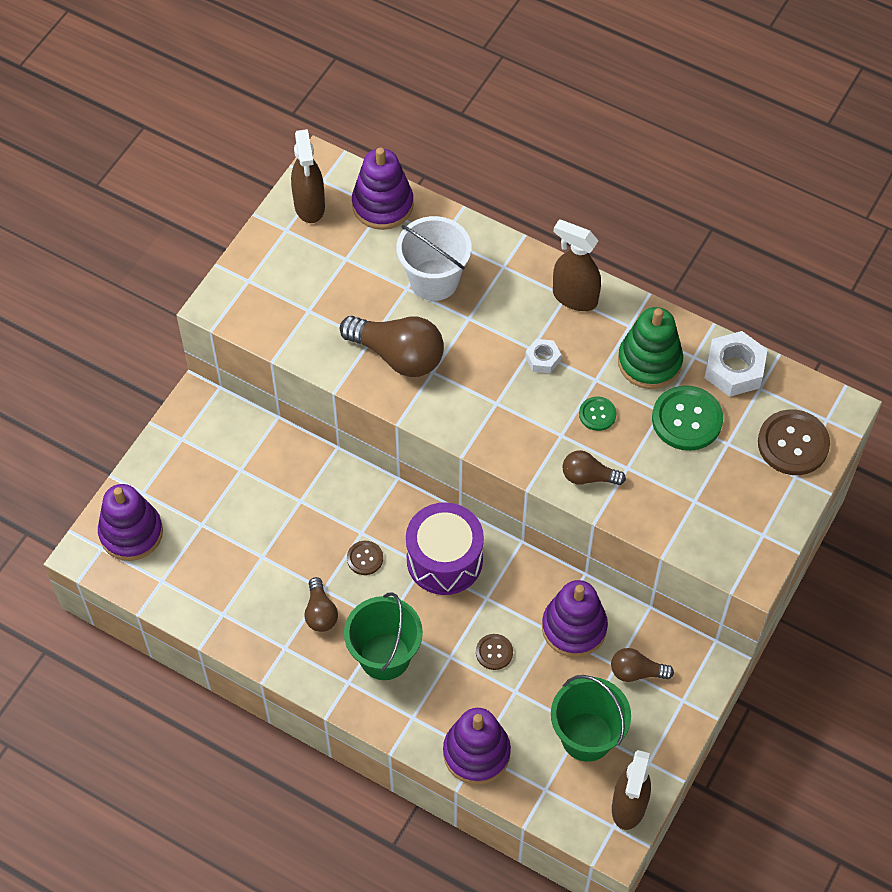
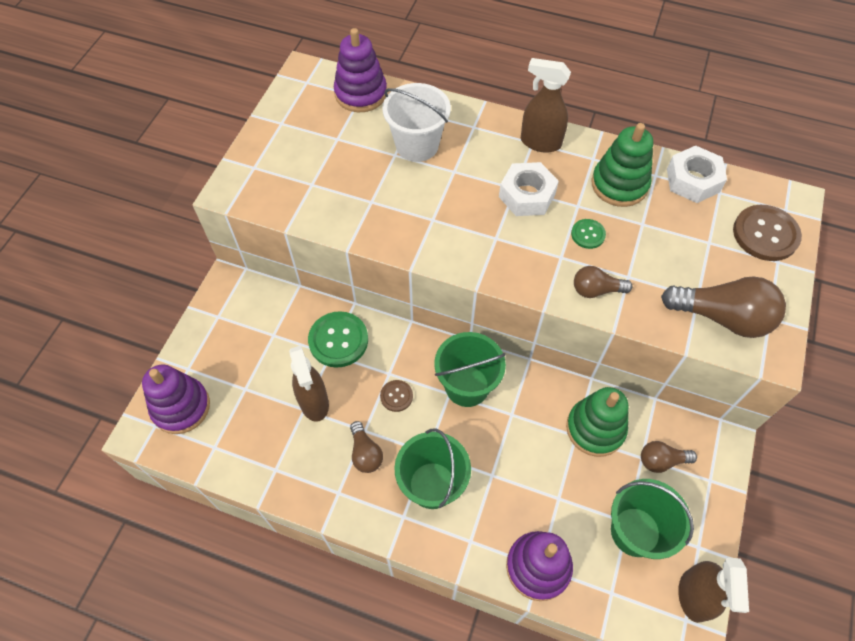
camera: 10 degrees left, 0 degrees up
(309, 206) = (298, 102): brown spray bottle -> brown spray bottle (314, 402)
(398, 355) = (399, 210): brown light bulb -> brown light bulb (722, 317)
(444, 560) = (467, 386): purple drum -> green bucket
(494, 652) = (530, 464): brown button -> none
(543, 359) = (527, 195): white nut -> white nut, size x1.80
(574, 627) = (595, 428): purple stacking toy -> green stacking toy
(687, 419) = (667, 227): green button -> green button (338, 340)

